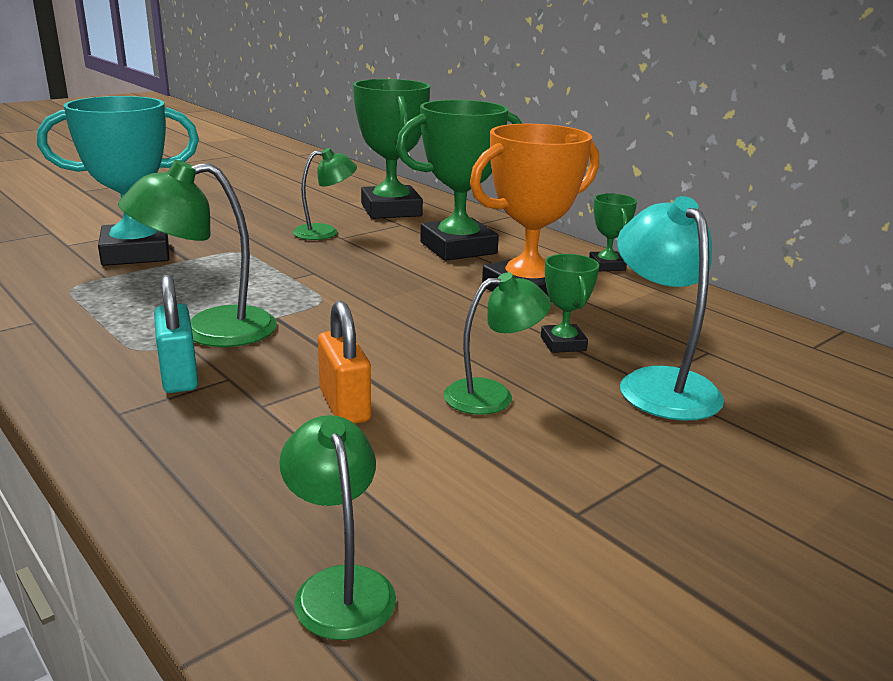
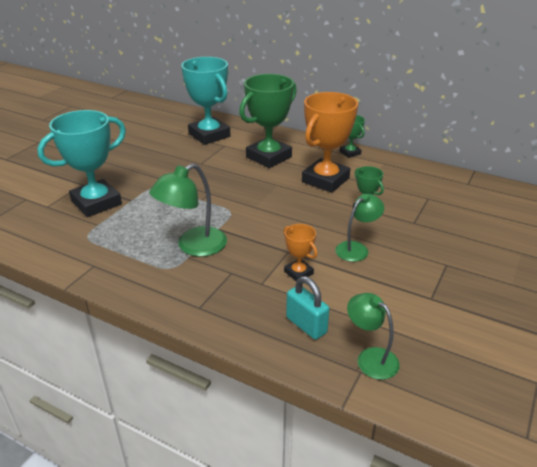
camera: 20 degrees left, 10 degrees up
(179, 375) = (206, 278): turquoise padlock -> turquoise padlock (306, 325)
(325, 232) = (188, 161): green lamp -> none
(344, 405) = (298, 273): orange padlock -> orange trophy
(391, 210) = (209, 135): green trophy -> turquoise trophy
(659, 383) = (420, 222): turquoise lamp -> none

